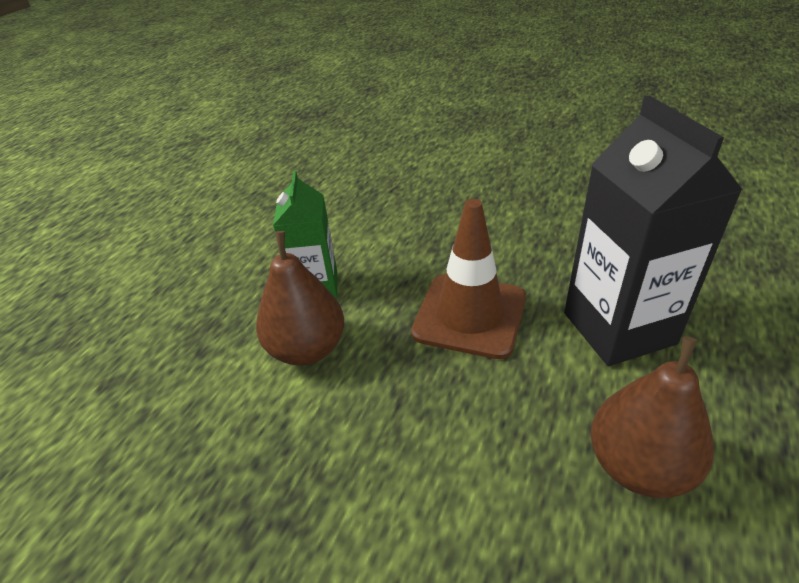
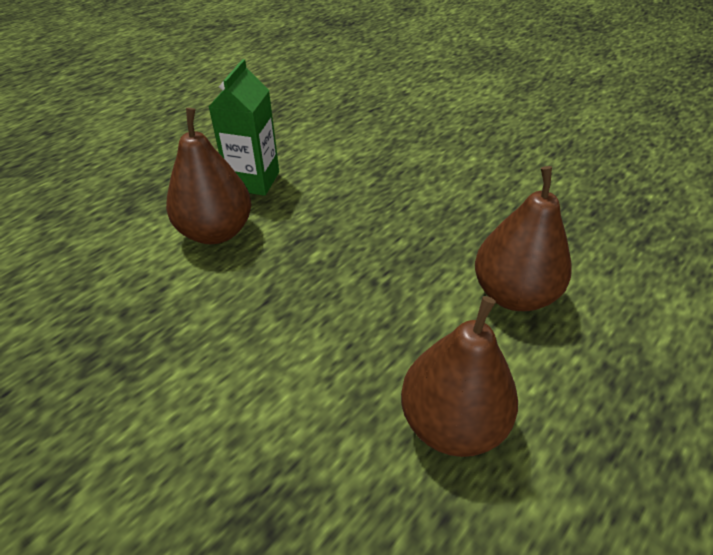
camera: 15 degrees right, 5 degrees up
(469, 315) = (376, 242): brown traffic cone -> none
(618, 328) = (513, 294): black carton -> brown pear

